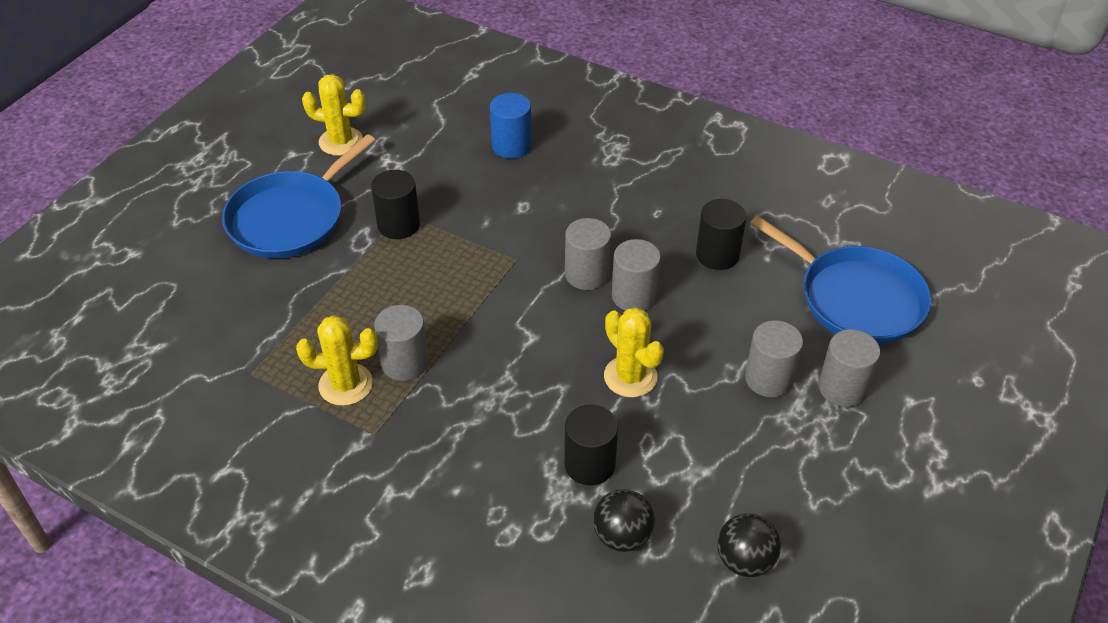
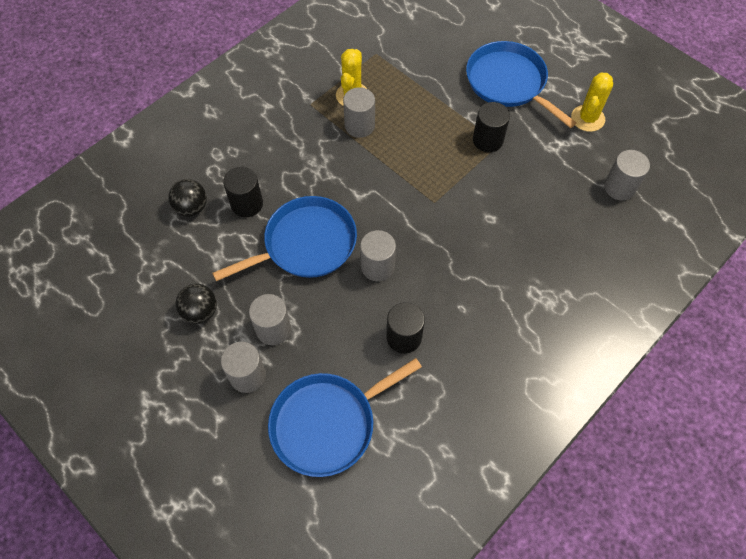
camera: 105 degrees right, 15 degrees up
(511, 146) = (564, 225): blue cylinder -> none
(587, 274) = (407, 242): grey cylinder -> grey cylinder (619, 187)
(630, 377) = (305, 244): yellow cactus -> blue pan
(745, 560) = (147, 265): black ball -> black ball (200, 312)

